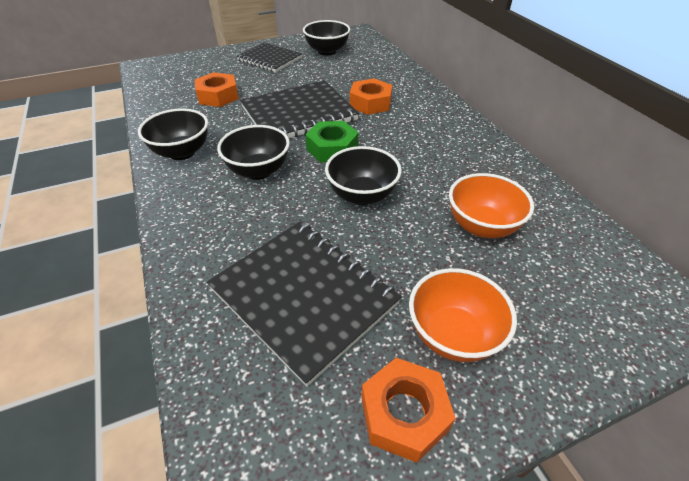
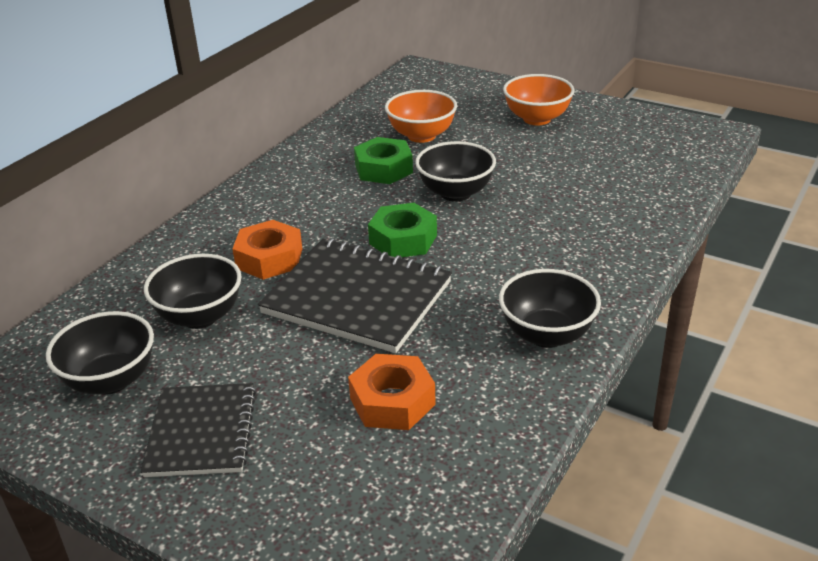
camera: 125 degrees left, 10 degrees down
(258, 171) = (501, 262): black bowl -> black bowl (200, 316)
(304, 296) = (591, 171): black notebook -> none
(404, 413) = (605, 116): orange nut -> none
(437, 180) = (383, 169): none -> green nut

